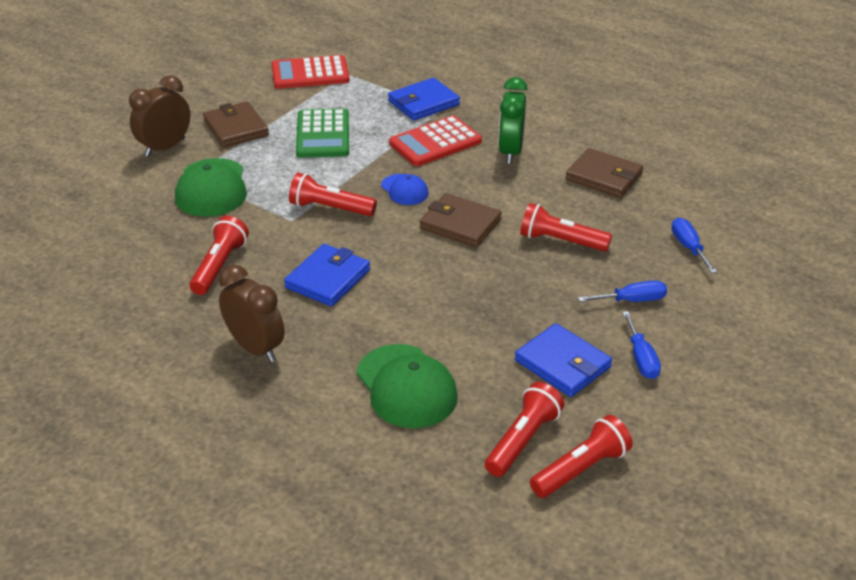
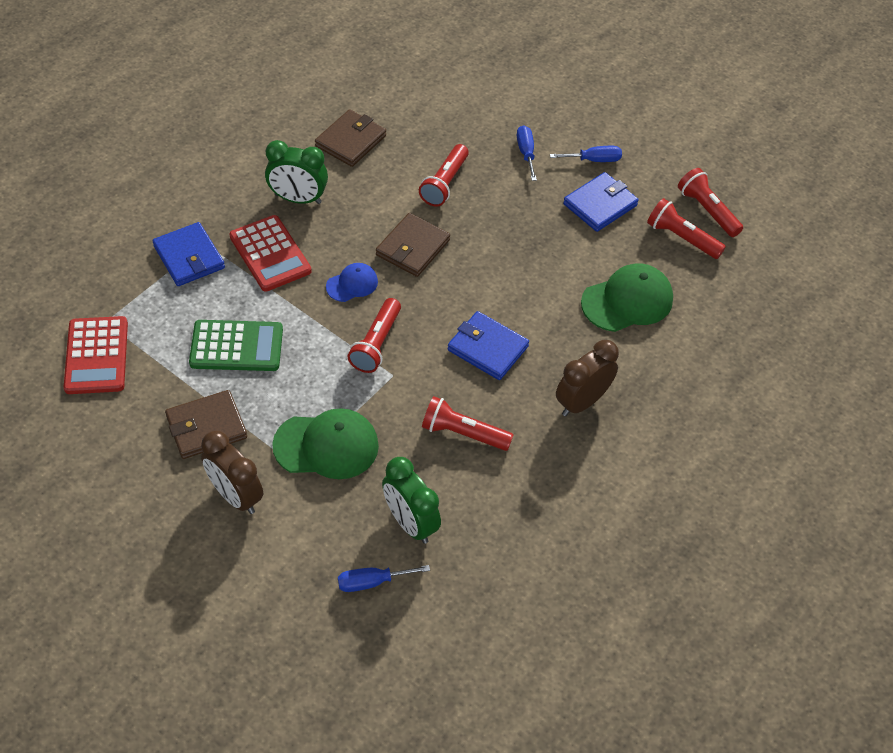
camera: 90 degrees left, 15 degrees up
(121, 238) = (410, 523): none -> green clock
(688, 247) = (460, 108): blue screwdriver -> blue screwdriver (372, 582)

